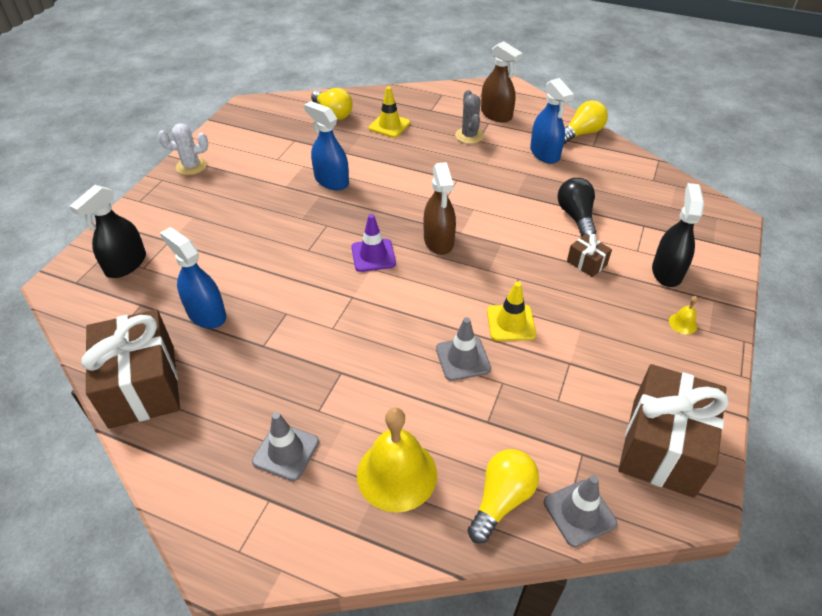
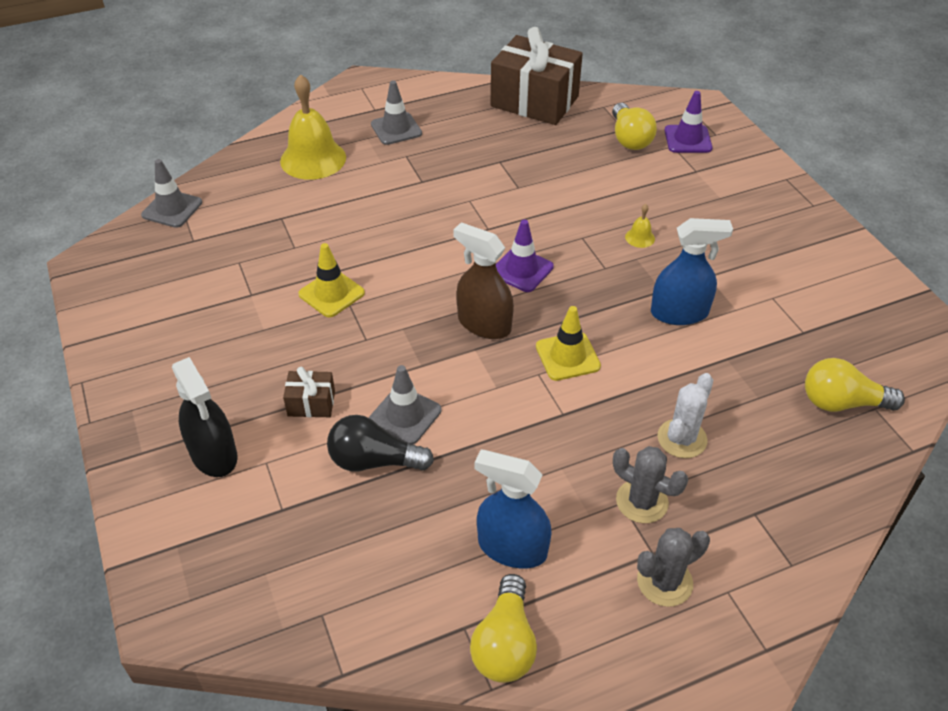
camera: 135 degrees right, 0 degrees up
(126, 264) = (687, 139): black spray bottle -> purple traffic cone
(191, 166) = (821, 232): white cactus -> white cactus (682, 439)
(206, 314) = (570, 151): blue spray bottle -> none
(389, 125) = (753, 438): yellow traffic cone -> yellow traffic cone (567, 356)
(463, 358) = (343, 243): grey traffic cone -> grey traffic cone (405, 415)
(496, 114) = (664, 582): brown spray bottle -> grey cactus
(501, 500) = (231, 186): yellow light bulb -> yellow light bulb (629, 138)
(576, 217) = (374, 461): black light bulb -> black light bulb turned 150 degrees clockwise
(662, 446) = (131, 280): brown gift -> none
(683, 323) = (164, 399): yellow bell -> yellow bell (640, 237)

